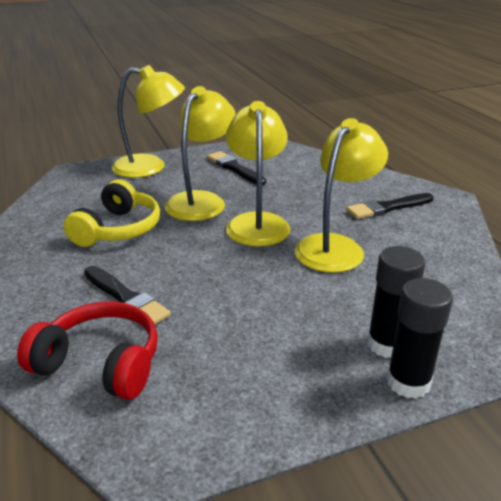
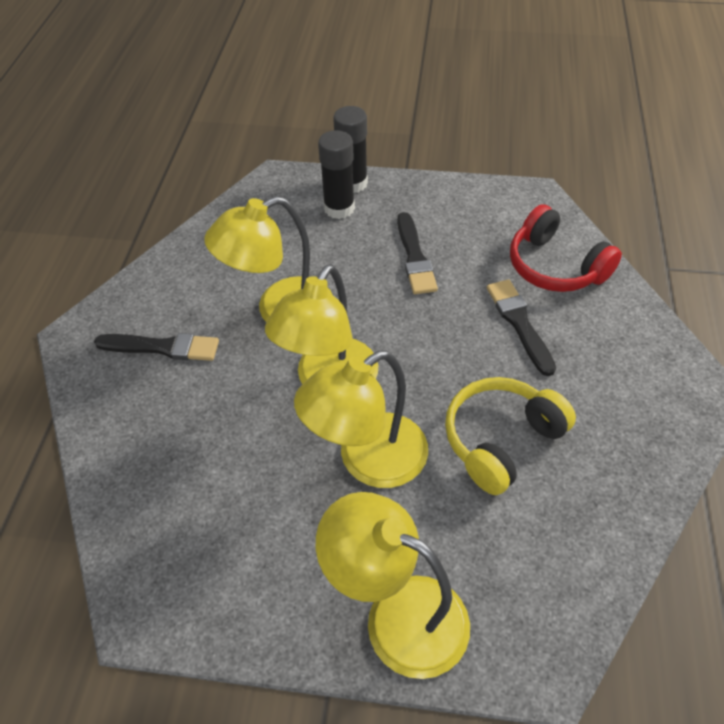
camera: 150 degrees left, 20 degrees up
(234, 168) = (264, 538): black brush -> black brush (414, 257)

